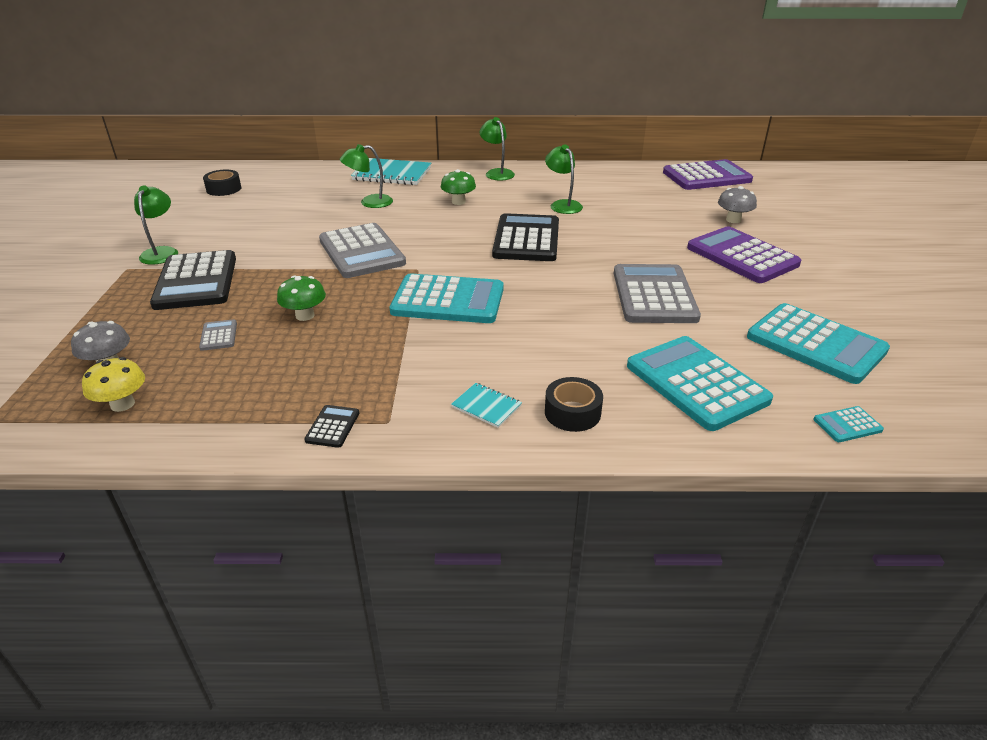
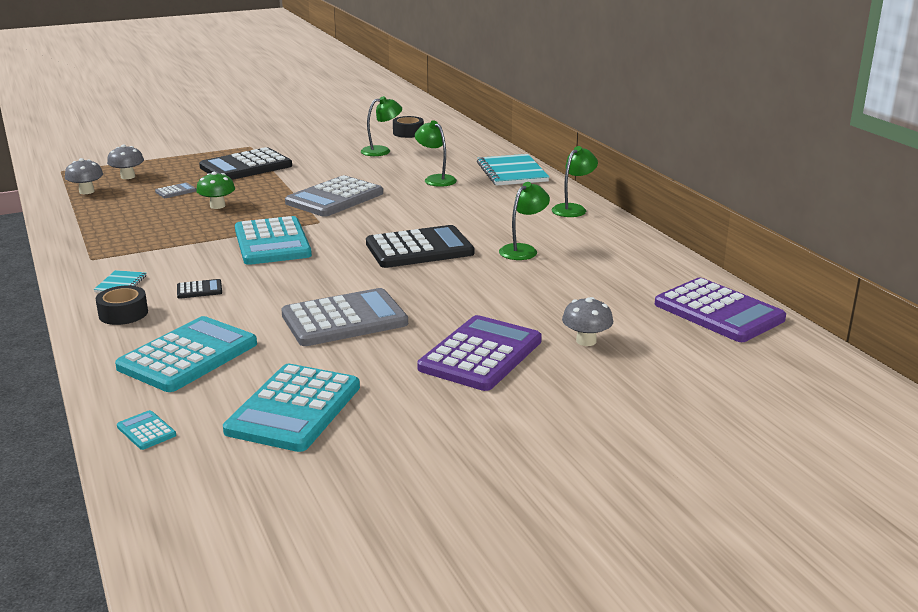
camera: 65 degrees right, 10 degrees down
(122, 404) = (86, 191): yellow mushroom -> grey mushroom
(162, 252) = (282, 147): green lamp -> green lamp (381, 151)
(332, 427) = (80, 245): black calculator -> black calculator (199, 290)
(458, 202) = (476, 208): green mushroom -> none

